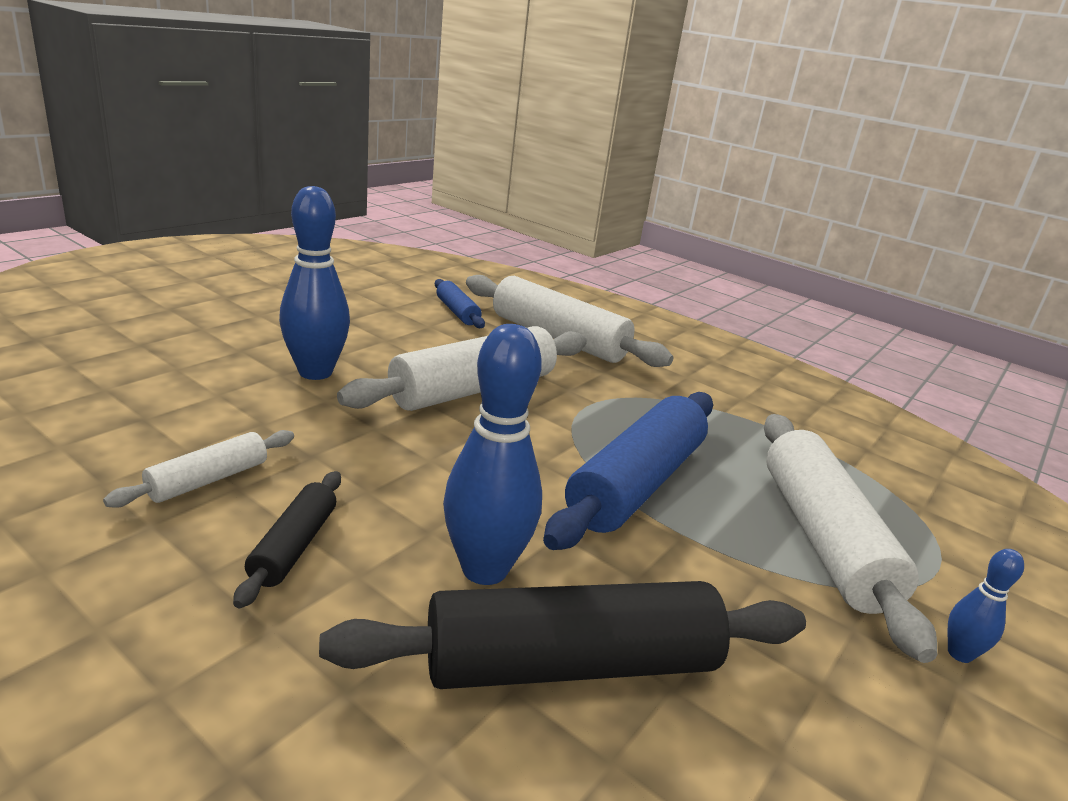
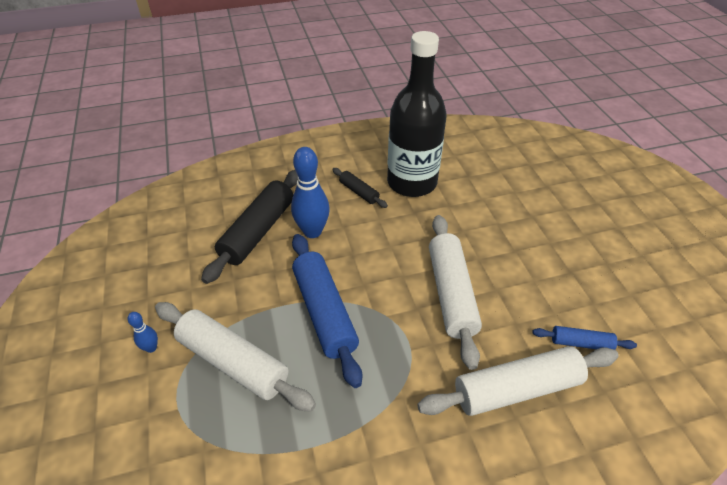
camera: 130 degrees right, 20 degrees up
(208, 480) = (412, 182): white rolling pin -> black bottle
(315, 372) = (495, 235): blue bowling pin -> none

